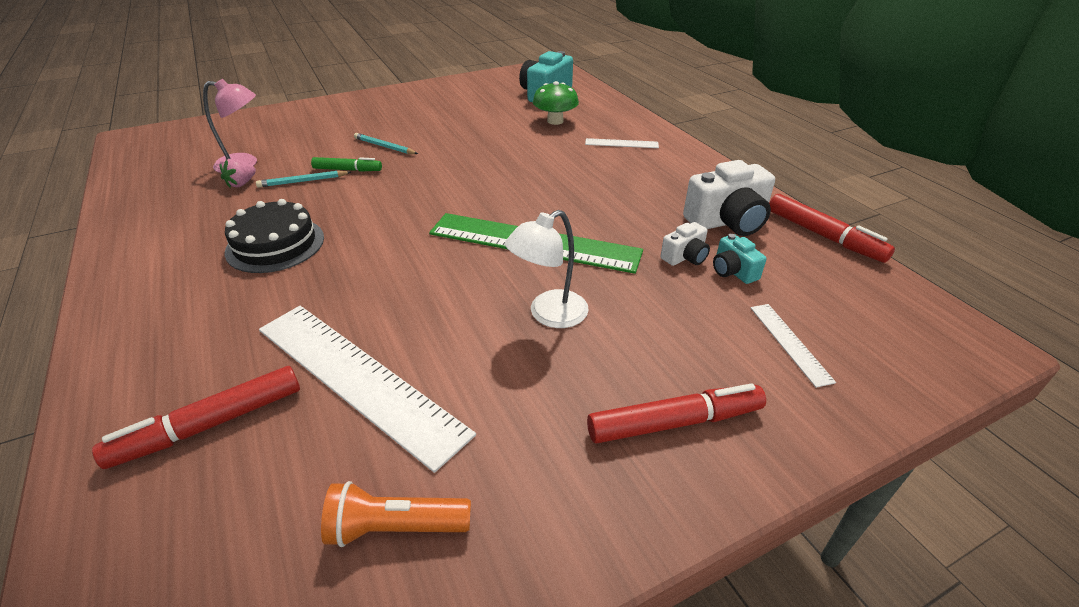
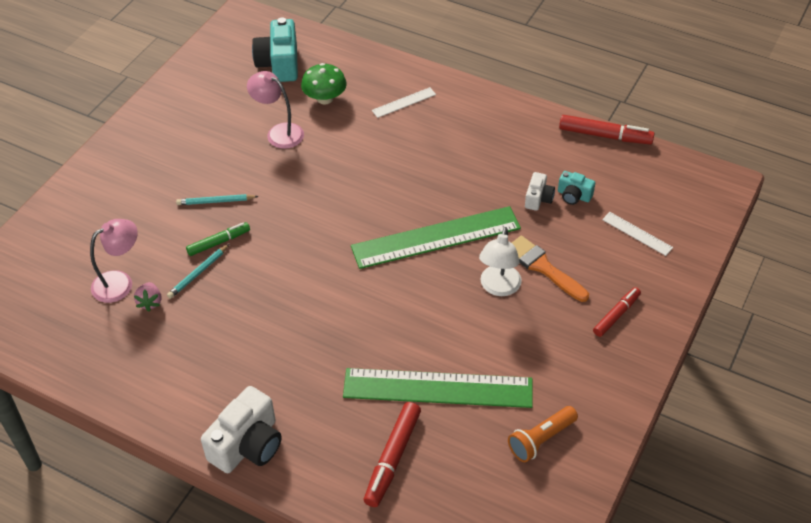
camera: 35 degrees left, 10 degrees up
(275, 244) = (261, 337): black cake -> none
(358, 378) = (438, 388): white ruler -> green ruler
(491, 127) = (279, 132): none -> pink lamp
(624, 320) = (543, 267): none -> orange brush
(674, 422) = (616, 315): red marker -> red marker, size x0.66
(727, 221) = (540, 152): white camera -> white camera (247, 445)

